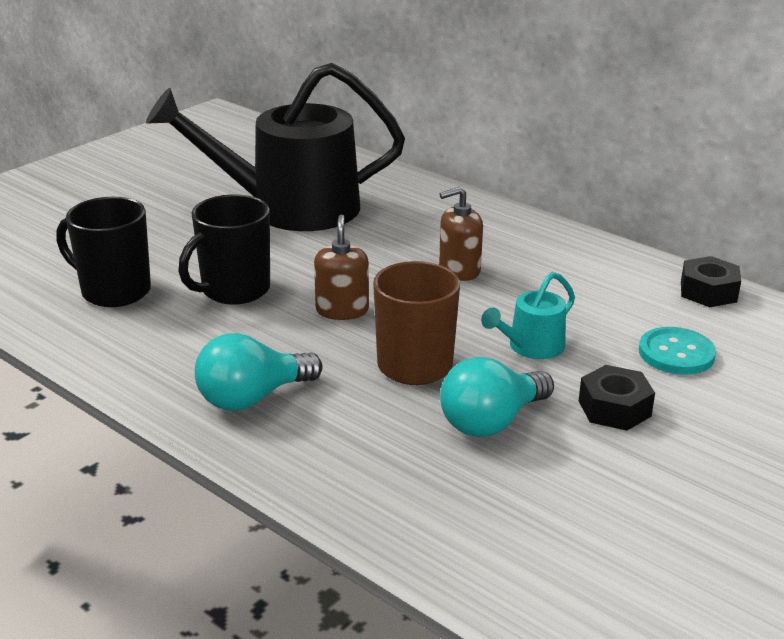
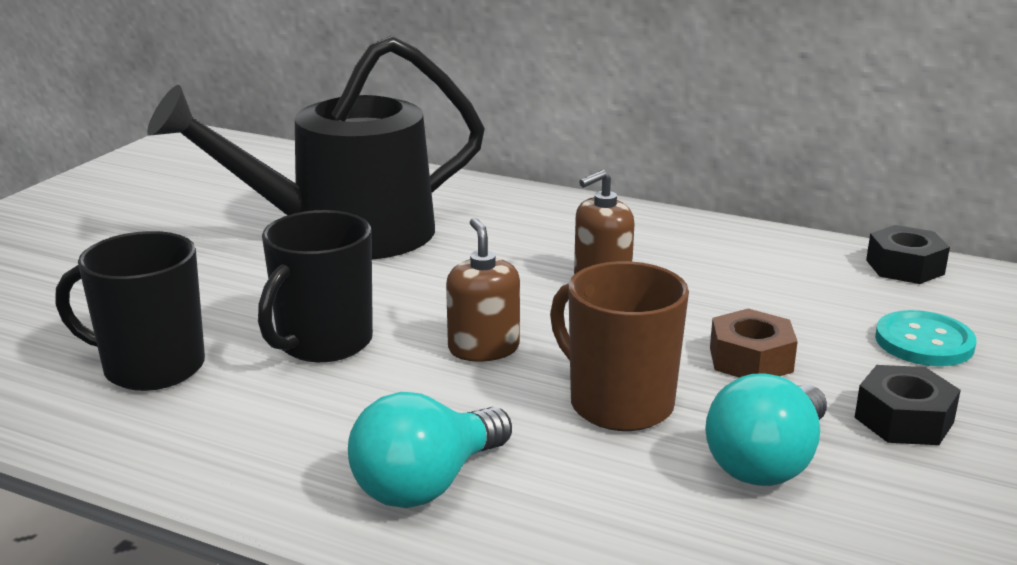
camera: 15 degrees left, 5 degrees down
(531, 347) = (751, 359): turquoise watering can -> brown nut

